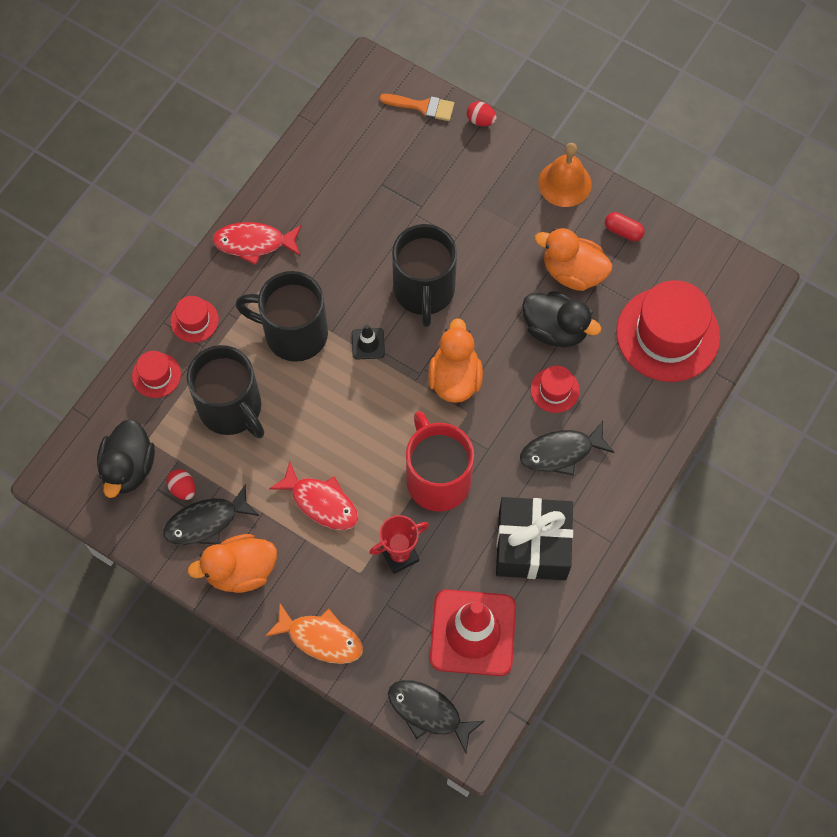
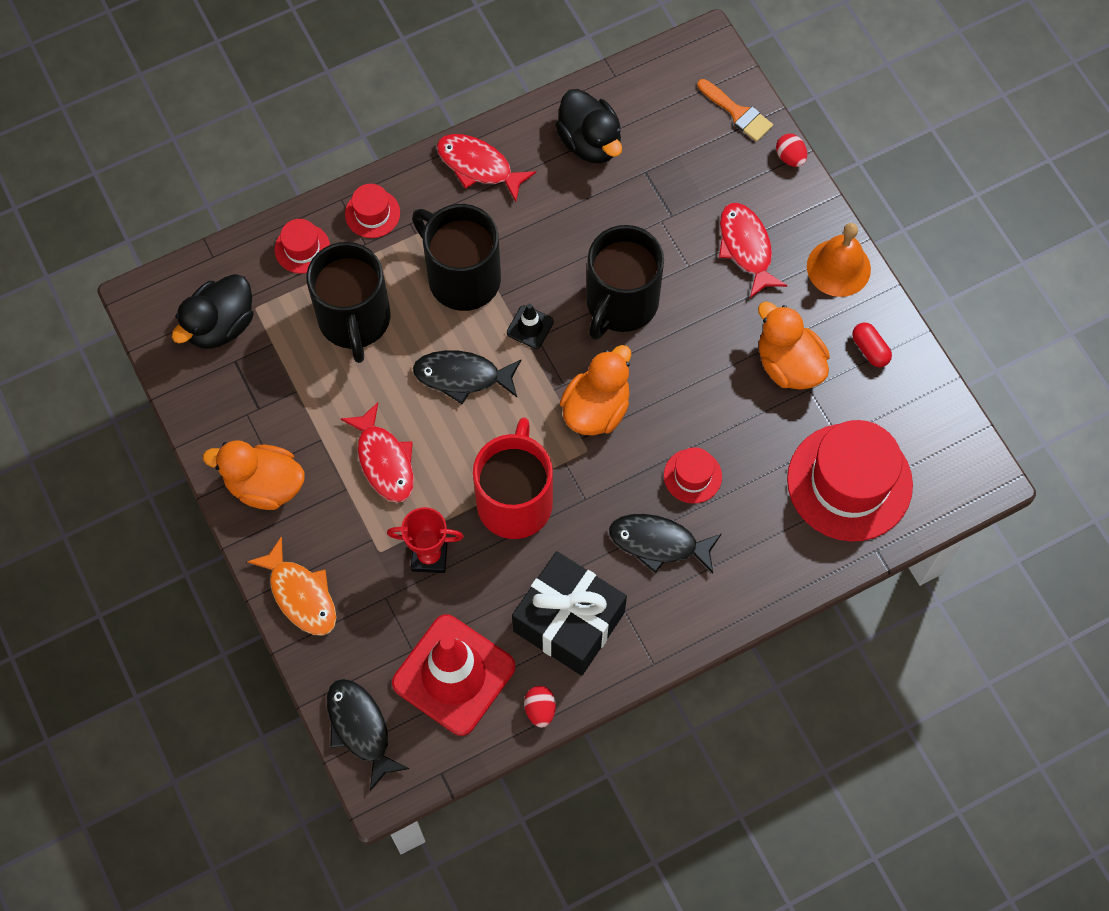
camera: 30 degrees right, 0 degrees up
(183, 488) = (259, 374): red egg -> red egg (540, 709)
(206, 522) = (261, 419): black fish -> black fish (462, 376)
(490, 202) = (746, 247): none -> red fish
(555, 329) = (732, 414): black duck -> black duck (590, 142)

